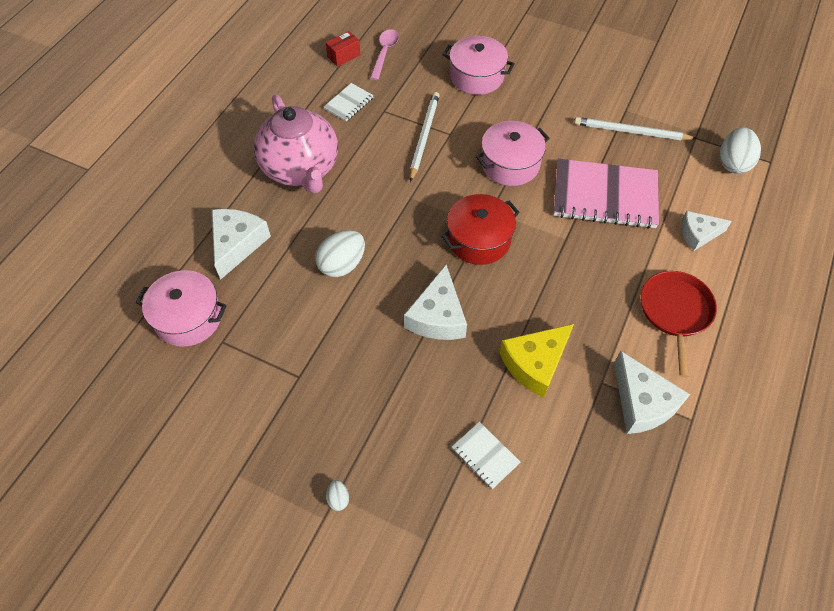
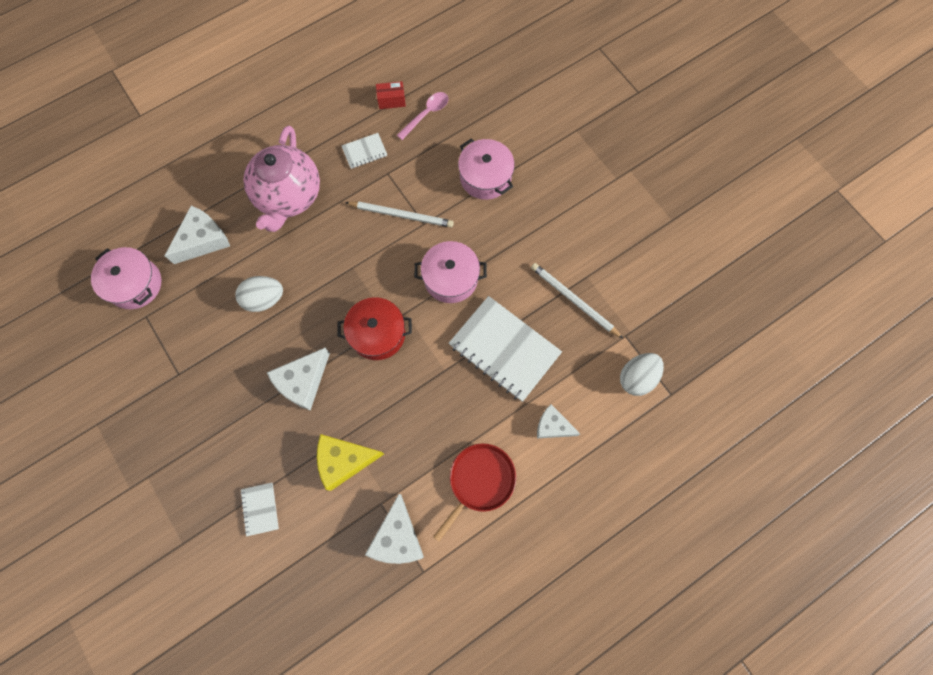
camera: 30 degrees right, 15 degrees up
(338, 499) = (146, 480): white egg -> none
(424, 136) = (401, 215): white pencil -> white pencil turned 60 degrees clockwise
(605, 196) = (504, 349): pink notebook -> white notebook

